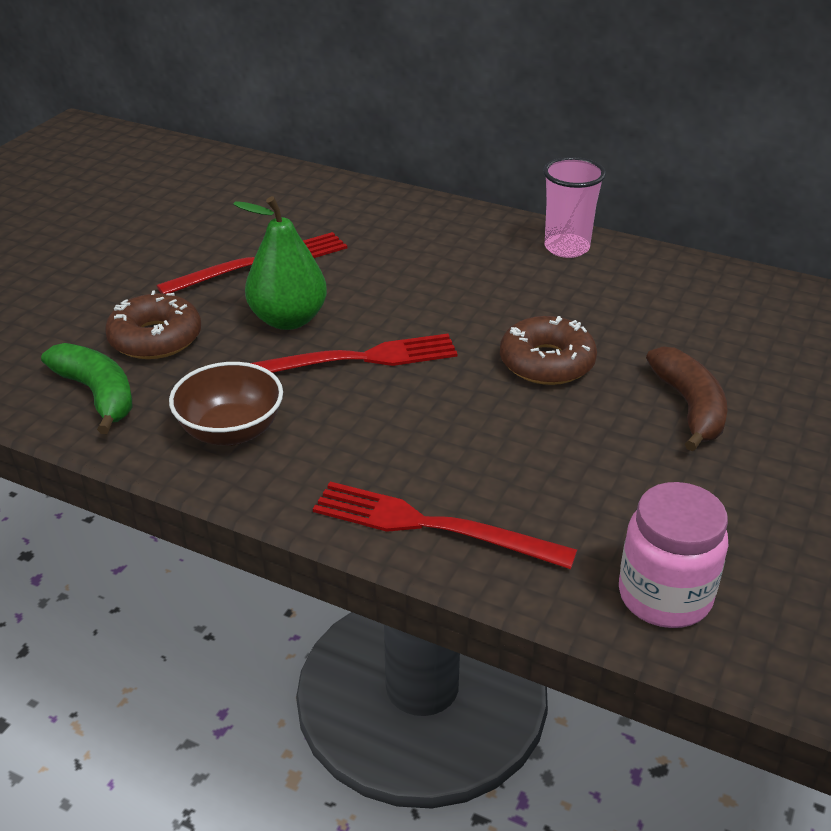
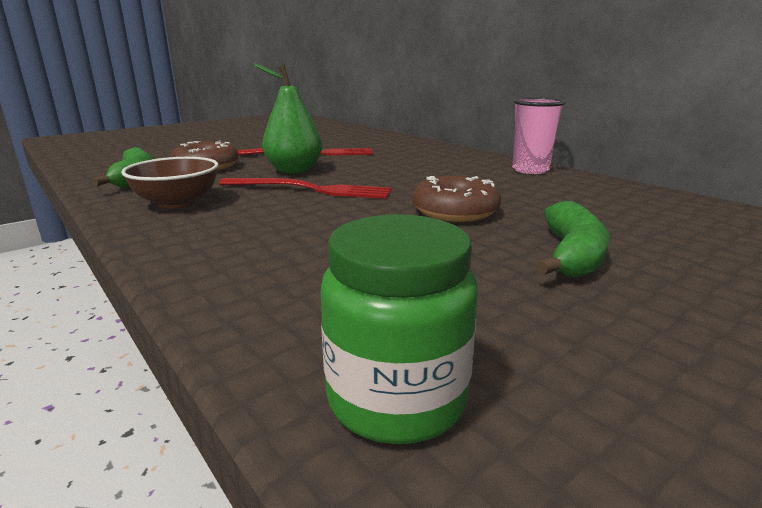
camera: 25 degrees right, 15 degrees down
(432, 526) = (228, 275): red fork -> none
(664, 596) = (396, 399): pink jar -> green jar
(689, 407) = (572, 255): brown banana -> green banana

